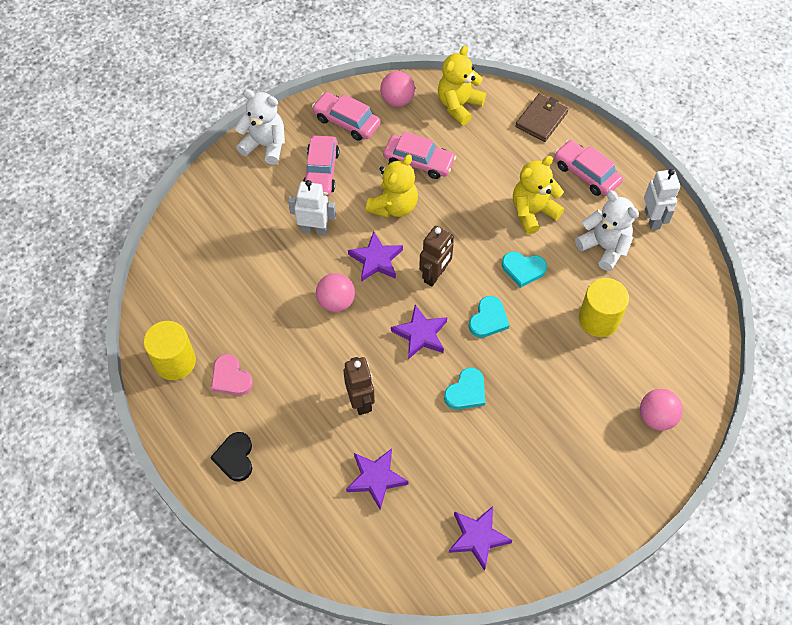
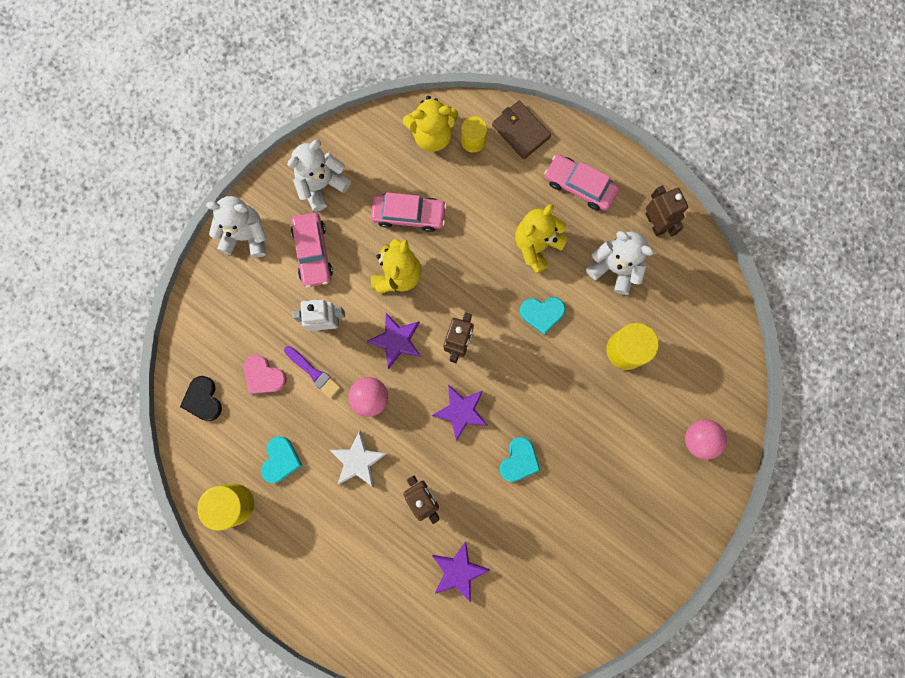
camera: 15 degrees left, 20 degrees up
(230, 378) = (293, 506): pink heart -> pink heart (264, 376)
(235, 458) = (322, 586): black heart -> black heart (203, 399)
(289, 268) = (313, 372): none -> purple brush
(307, 353) = (358, 460): none -> white star
(346, 121) = (321, 184): pink car -> white teddy bear
(397, 100) = (367, 144): pink ball -> none
(459, 105) = (432, 135): yellow teddy bear -> yellow teddy bear turned 120 degrees counterclockwise
(478, 537) = (564, 602): purple star -> none
(488, 319) = (521, 378): turquoise heart -> turquoise heart (280, 460)
(495, 117) = (473, 141): none -> yellow cylinder
(541, 119) = (520, 131): brown wallet -> brown wallet turned 60 degrees counterclockwise
(652, 219) = (655, 223): white robot -> brown robot

